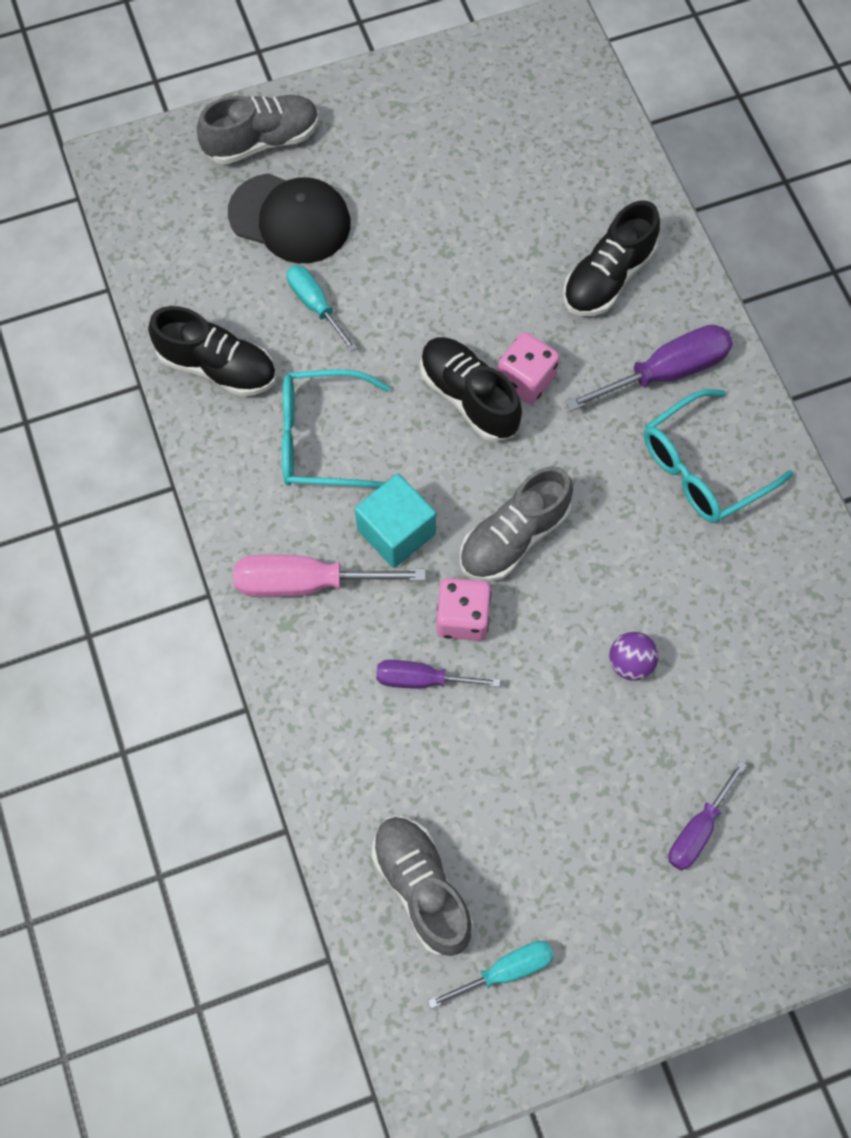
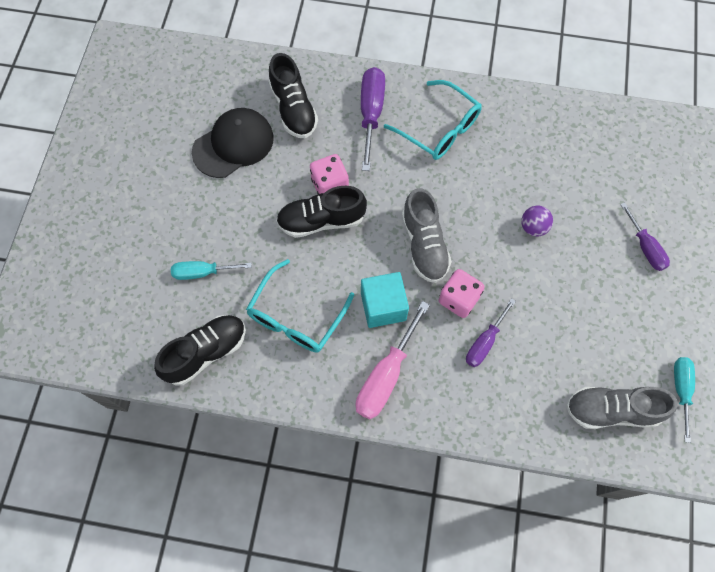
camera: 60 degrees left, 0 degrees up
(262, 141) = (63, 242): grey shoe -> none
(290, 219) = (131, 255): black cap -> black cap (233, 145)
(702, 468) = (439, 129): turquoise glasses -> turquoise glasses turned 45 degrees counterclockwise

